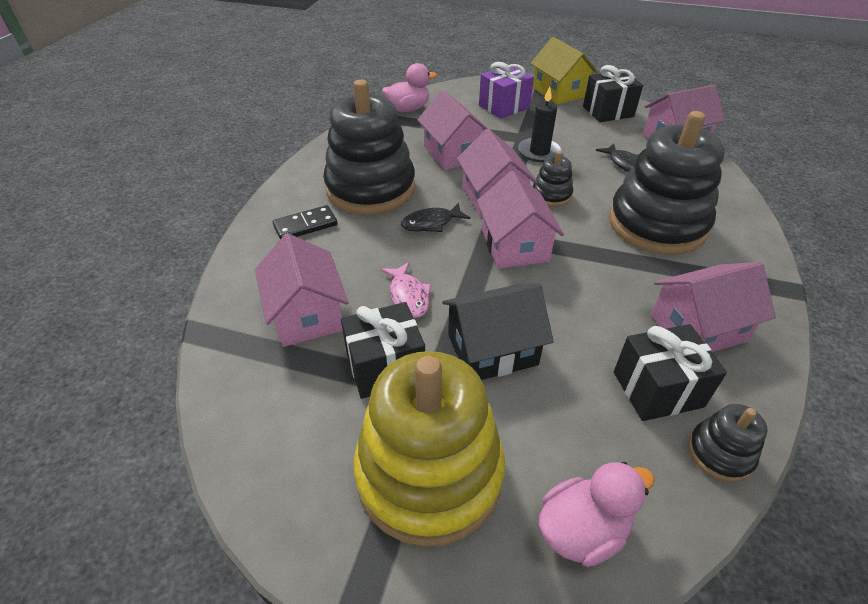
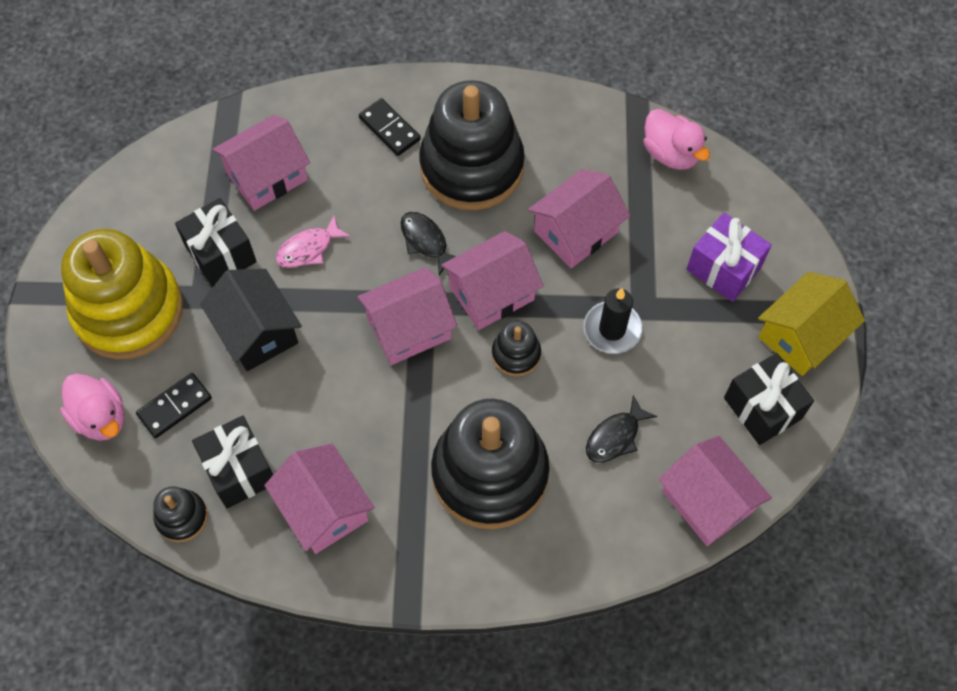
camera: 75 degrees right, 20 degrees up
(574, 440) = (174, 406): none -> black domino

